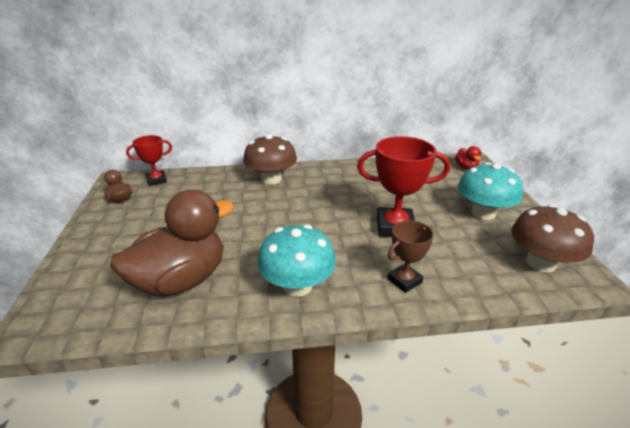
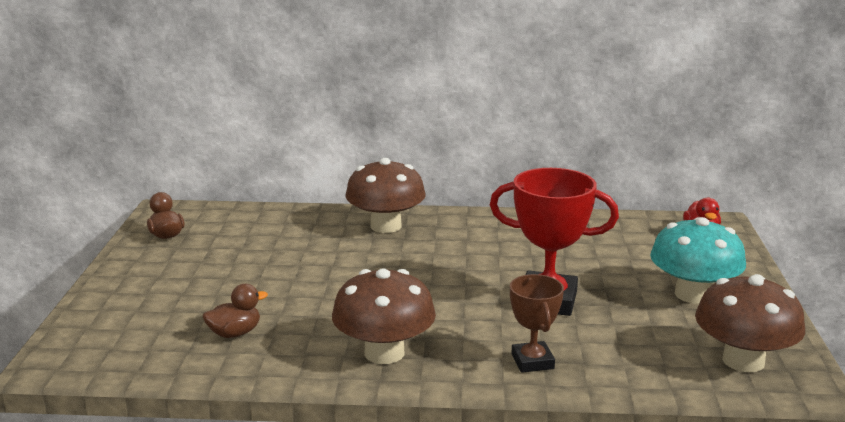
camera: 10 degrees right, 10 degrees down
(157, 180) = (219, 215): red trophy -> none
(181, 280) = (235, 333): brown duck -> brown duck, size x0.42
(297, 285) = (384, 353): turquoise mushroom -> brown mushroom
(404, 280) = (532, 361): brown trophy -> brown trophy turned 75 degrees counterclockwise

